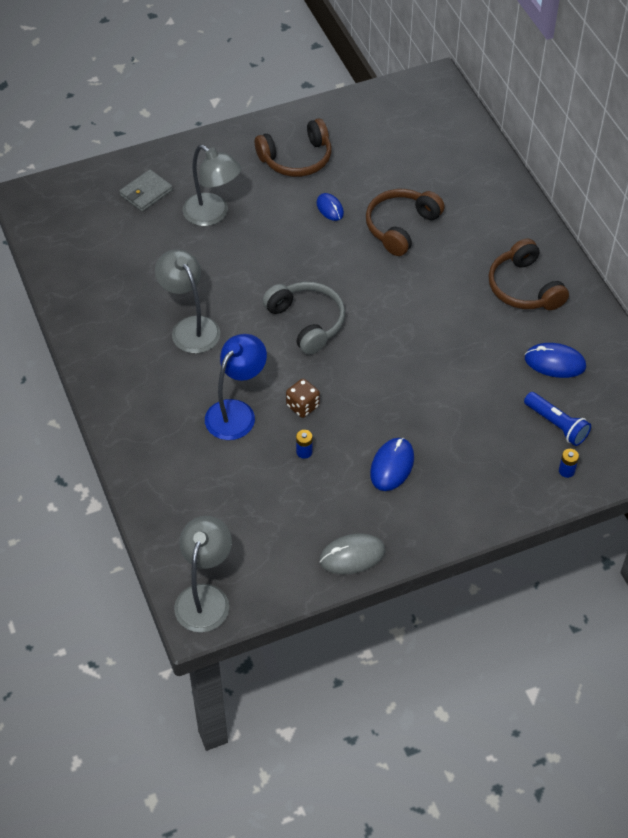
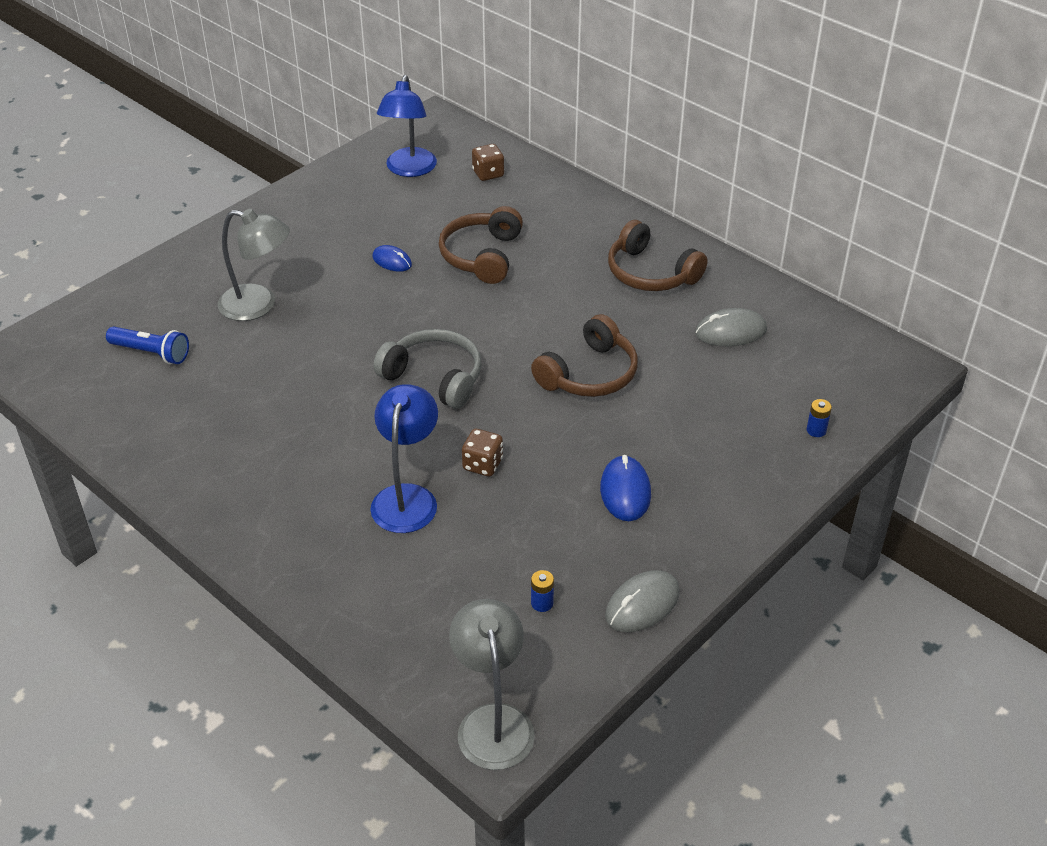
camera: 25 degrees left, 10 degrees down
(146, 193) = (164, 306): grey wallet -> none
(190, 327) = (297, 426): grey lamp -> none
(296, 159) = (325, 225): brown headphones -> brown headphones (589, 374)
(304, 452) = (514, 512): blue battery -> blue battery (542, 603)
(388, 126) = (409, 169): none -> blue lamp
(448, 150) = (488, 174): none -> brown dice
(555, 362) = (730, 331): blue mouse -> grey mouse
(556, 425) = (774, 390): blue flashlight -> blue flashlight (151, 353)

